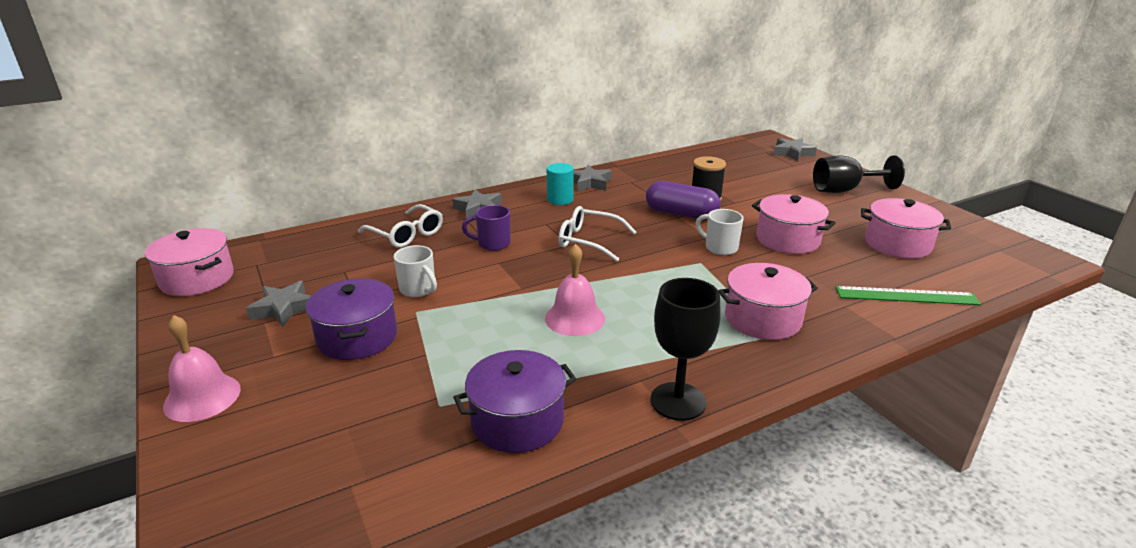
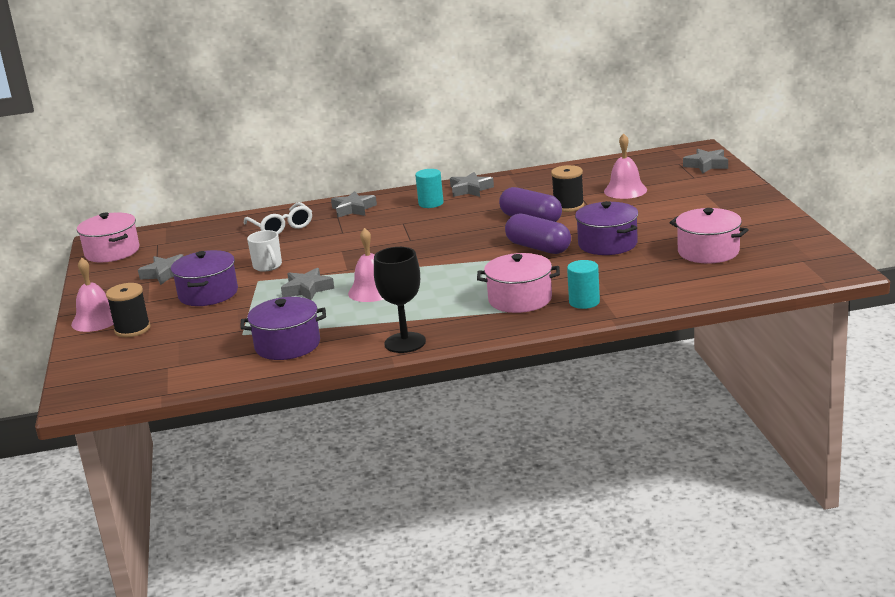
camera: 20 degrees right, 5 degrees down
(266, 410) = (132, 329): none -> black spool
(489, 321) = (307, 289): none -> grey star
(492, 244) = (346, 237): purple mug -> none
(589, 241) = (429, 238): white glasses -> none
(719, 247) = (538, 247): white mug -> purple capsule
(744, 180) = (625, 190): none -> pink bell
(787, 240) = (607, 244): pink pot -> purple pot
(839, 318) = (584, 302): none -> turquoise cylinder
(844, 190) = (717, 203): black goblet -> none
(906, 296) = (663, 290): green ruler -> none

